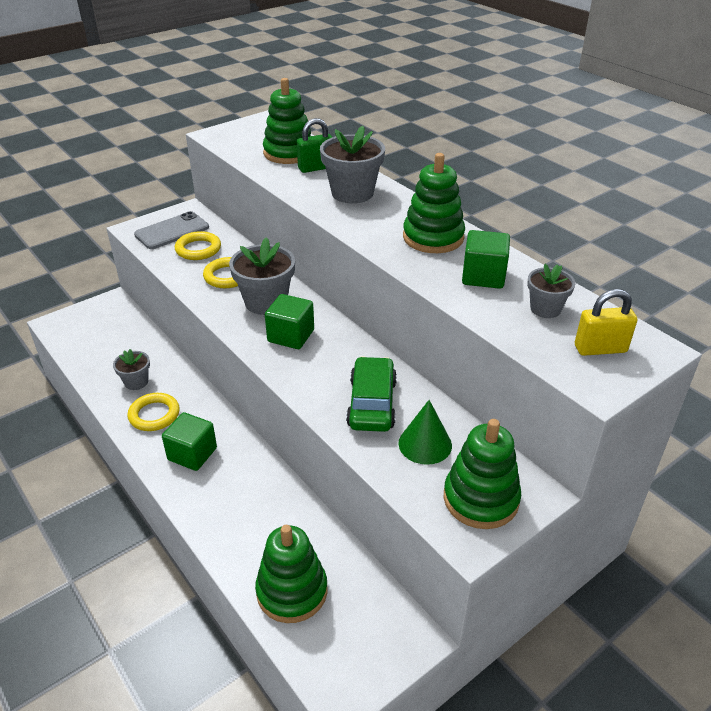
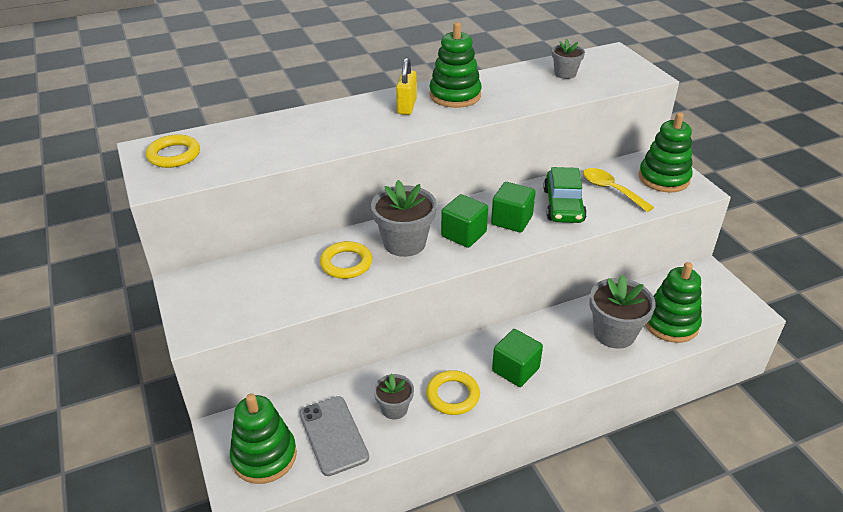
camera: 75 degrees left, 0 degrees up
(172, 231) = (224, 299): grey phone -> grey phone (333, 435)
(198, 249) = (279, 280): yellow ring -> yellow ring (174, 155)
(289, 153) = (247, 141): green stacking toy -> green stacking toy (264, 456)
(316, 168) = (293, 130): green padlock -> none
(352, 193) = (358, 119): grey flower pot -> grey flower pot (614, 333)
(372, 403) = (563, 205): green car -> green car turned 105 degrees counterclockwise
(425, 444) = (611, 190): green cone -> yellow spoon
(483, 276) = (518, 86): green cube -> green cube (511, 220)
(600, 349) = (612, 67): yellow padlock -> yellow padlock (406, 106)

